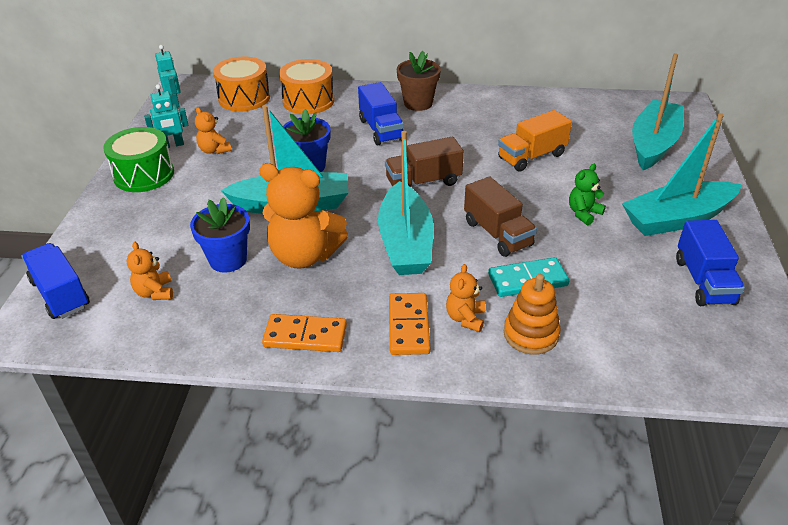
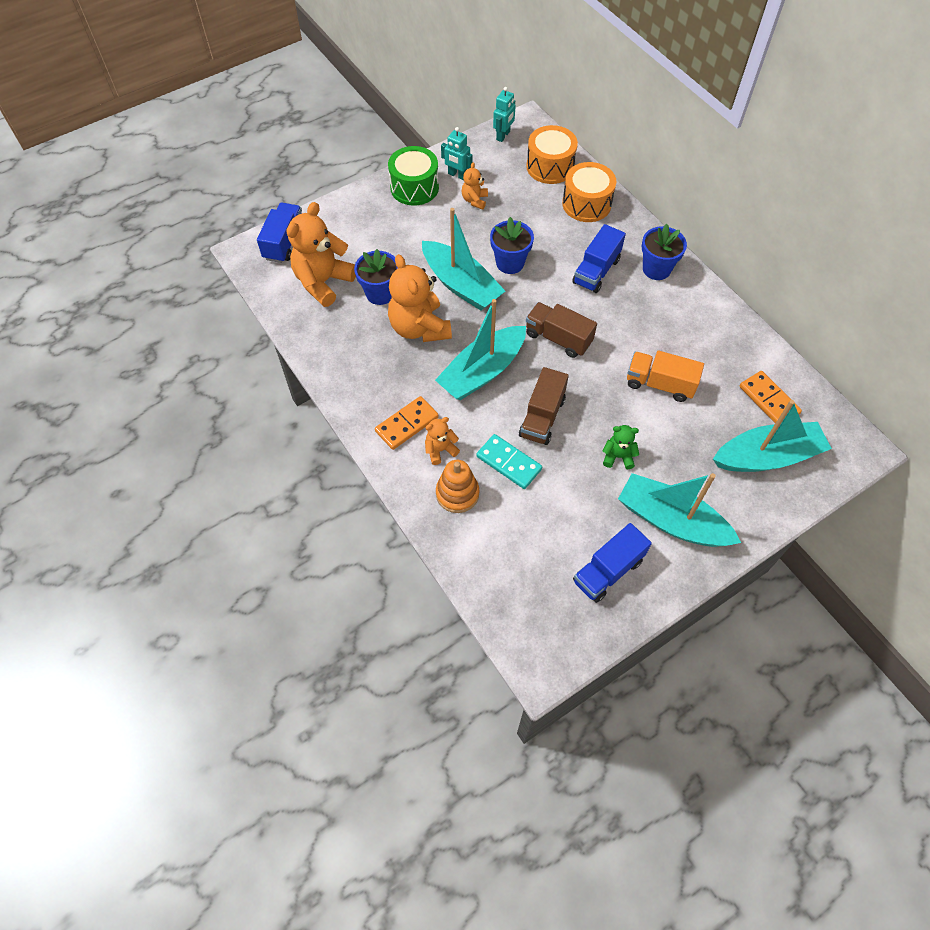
camera: 50 degrees right, 20 degrees up
(155, 292) = (323, 282): orange teddy bear -> orange teddy bear, size x2.04
(305, 336) = (353, 379): orange domino -> orange domino (768, 400)
(418, 103) = (656, 269): brown flower pot -> blue flower pot

